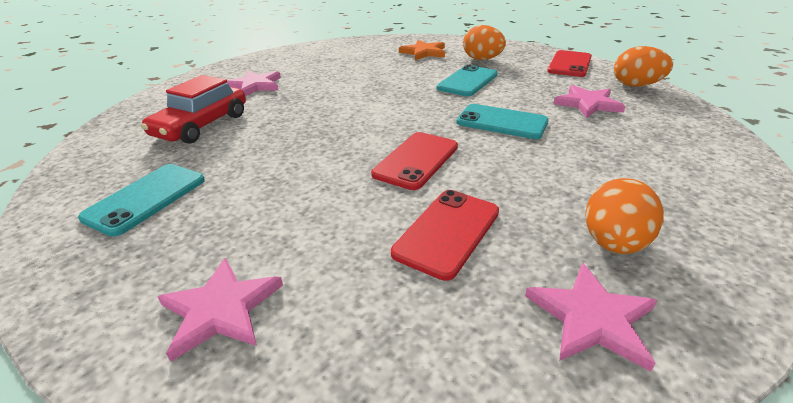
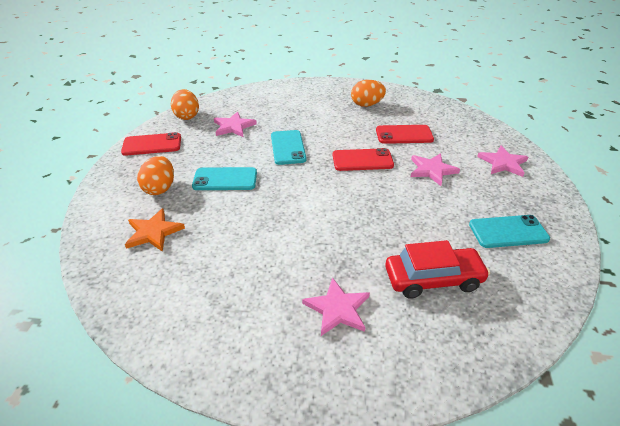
camera: 125 degrees left, 5 degrees up
(591, 318) = (407, 103): pink star -> pink star (432, 170)

